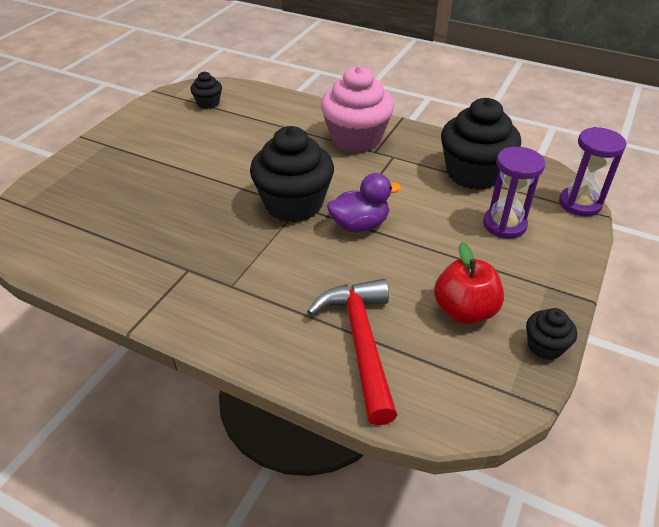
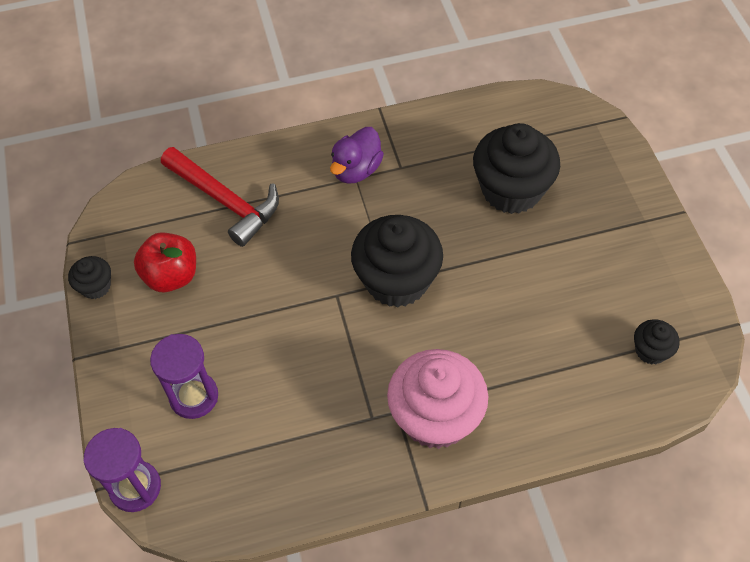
camera: 140 degrees right, 15 degrees up
(359, 225) = (319, 300): purple duck -> purple duck (356, 170)
(473, 174) = (270, 454): black cupcake -> black cupcake (511, 190)

